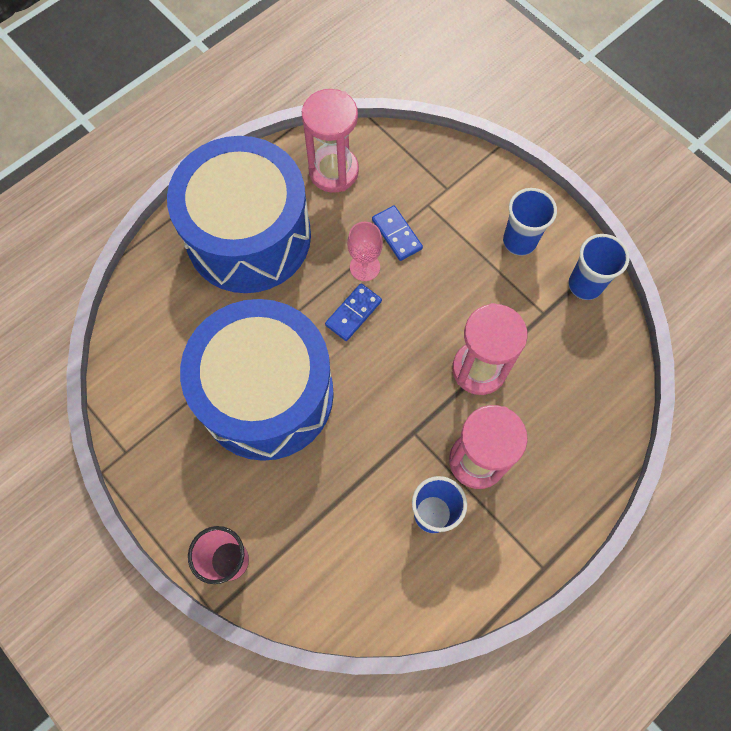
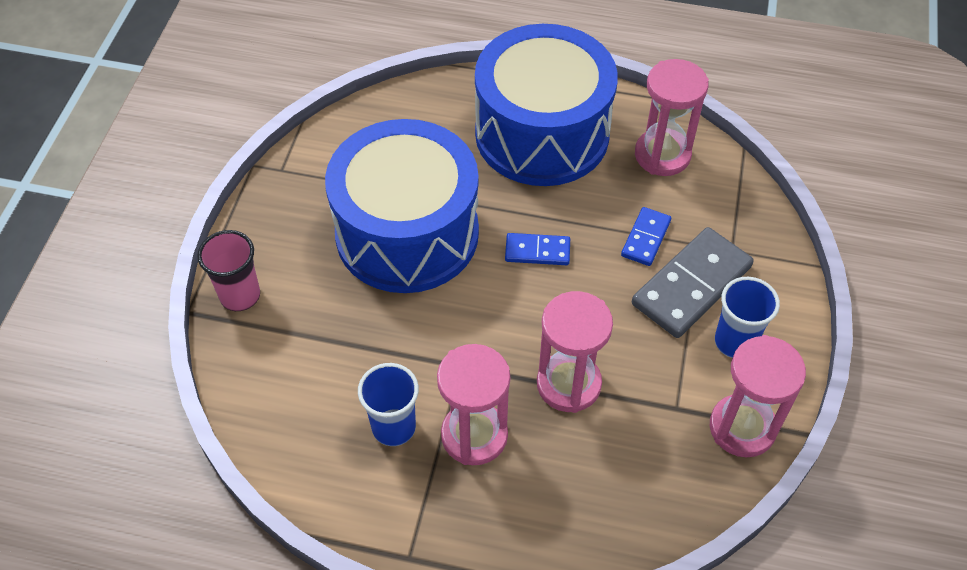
camera: 55 degrees right, 15 degrees down
(365, 267) = (590, 233): pink goblet -> none
(456, 234) = (691, 285): none -> grey domino
(585, 285) = (742, 428): blue cup -> pink hourglass

